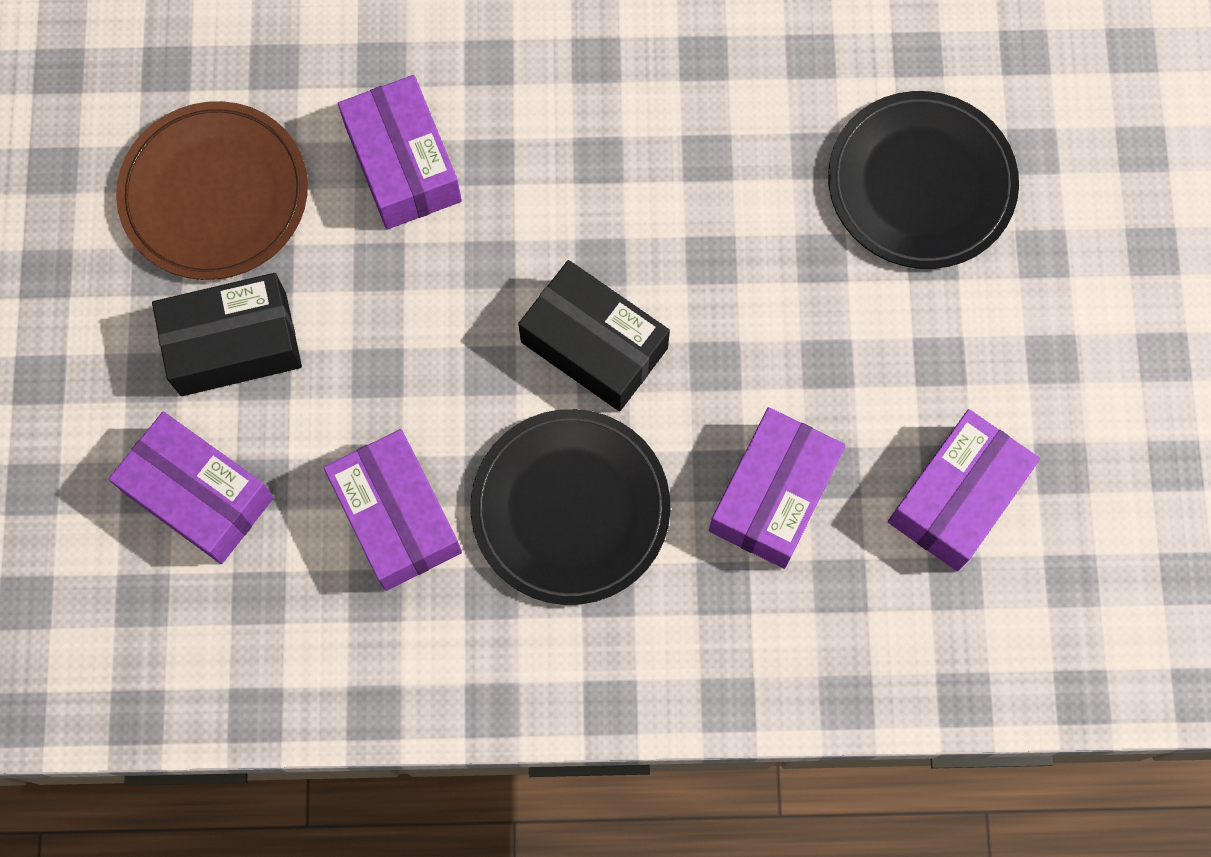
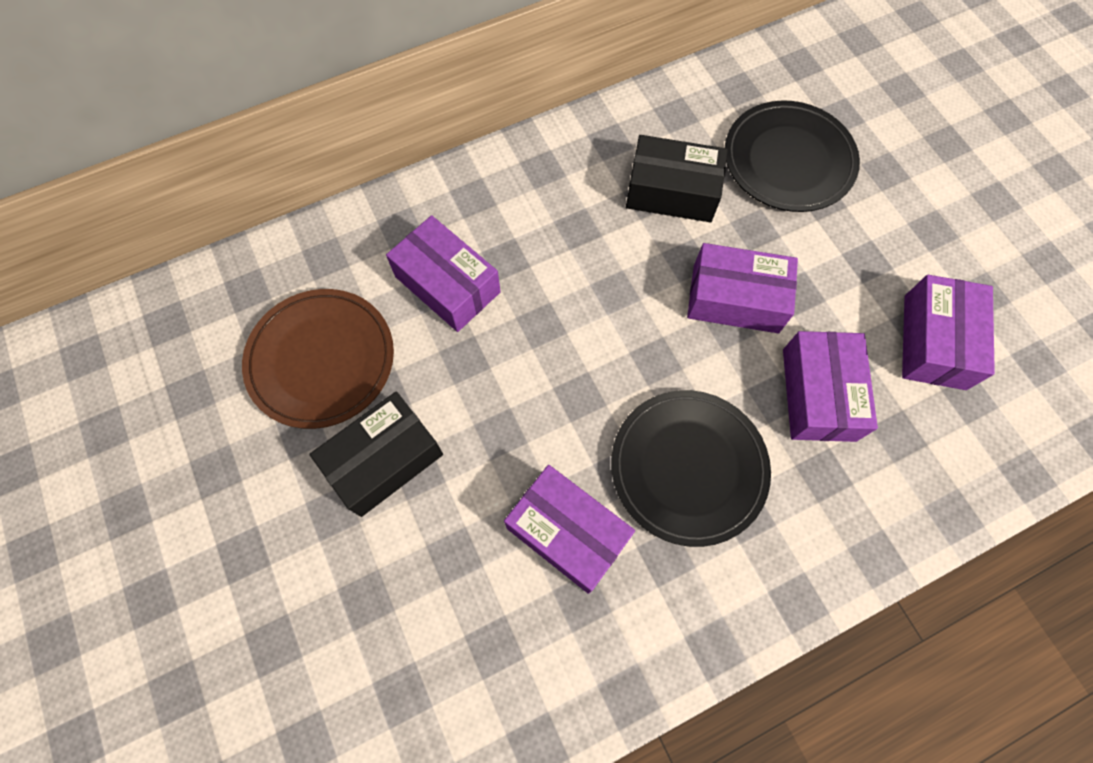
camera: 25 degrees left, 5 degrees down
(199, 495) = (409, 587): purple box -> purple box (735, 299)
(594, 345) = (641, 348): black box -> black box (672, 191)

